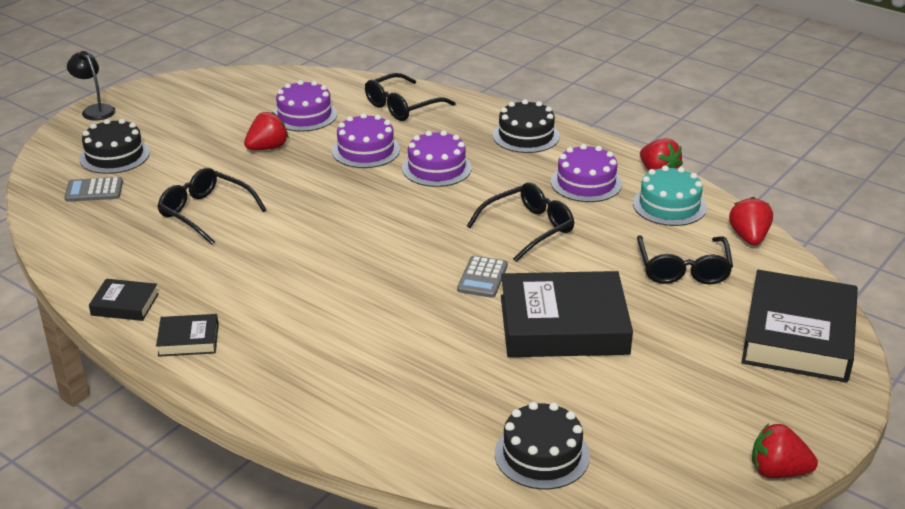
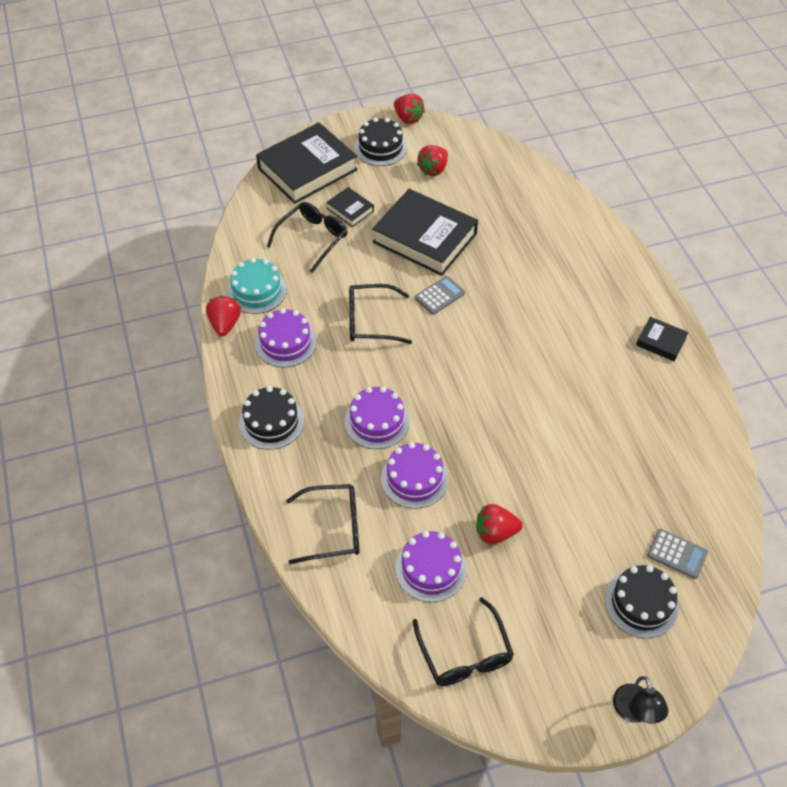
camera: 145 degrees left, 20 degrees up
(125, 304) = (693, 396): black book -> black book (350, 210)
(206, 213) = (592, 467): black glasses -> black glasses (464, 653)
(542, 455) = (509, 175): black cake -> black cake (380, 147)
(749, 237) = (244, 239): red strawberry -> red strawberry (433, 169)

